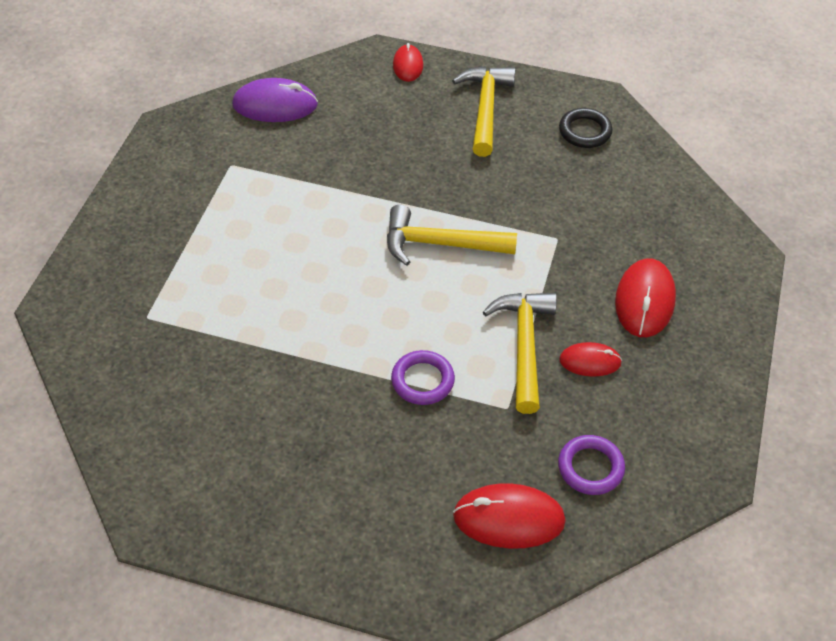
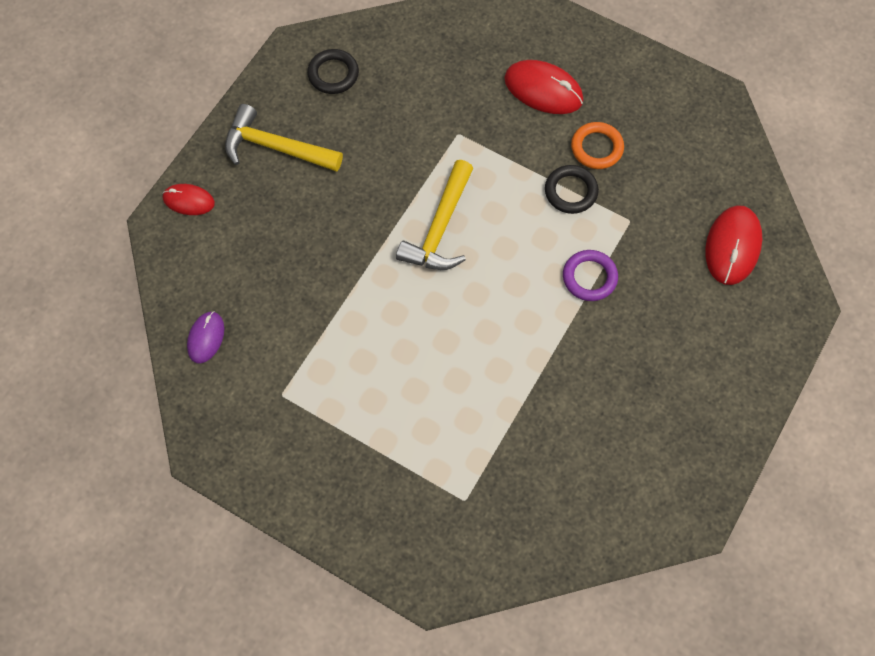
camera: 75 degrees left, 15 degrees up
(275, 105) = (206, 338): purple mouse -> purple mouse, size x0.61
(524, 346) = (571, 191): yellow hammer -> black ring
(590, 361) = (596, 148): red mouse -> orange ring
(590, 467) = (697, 177): purple ring -> none

